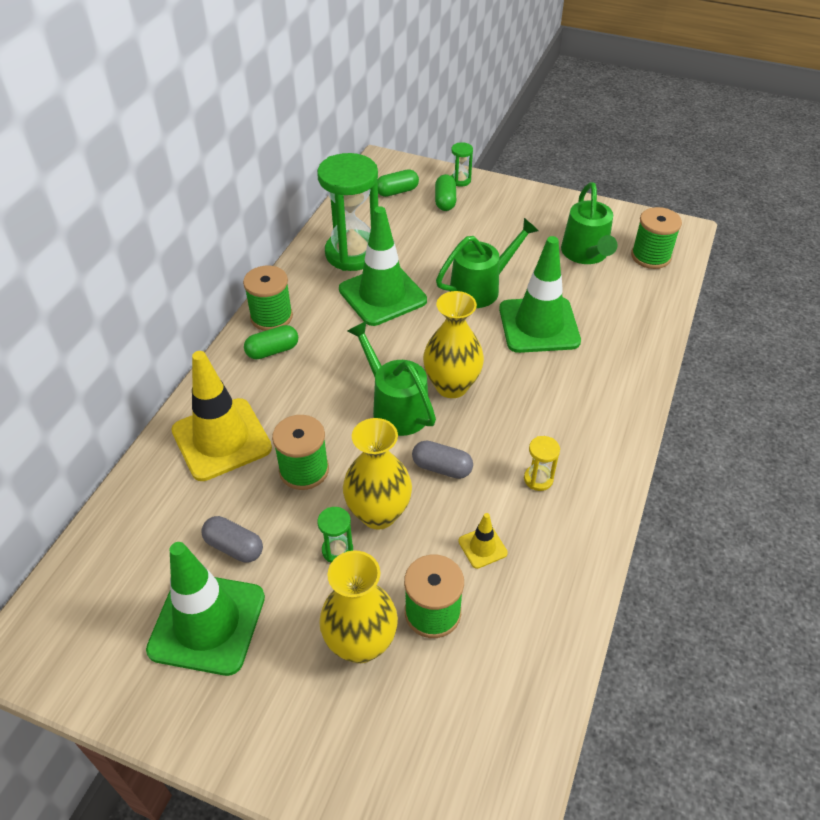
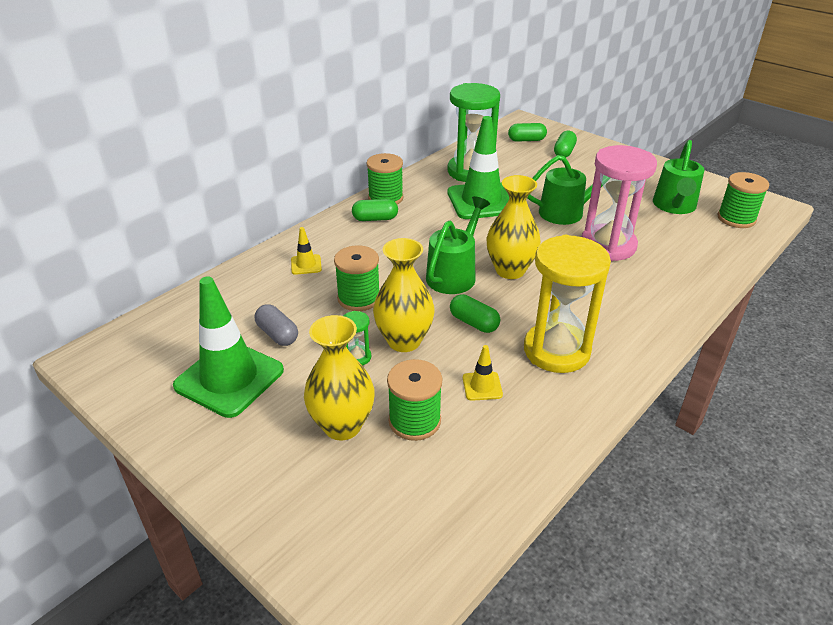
camera: 20 degrees right, 10 degrees down
(221, 439) = (306, 265): yellow traffic cone -> yellow traffic cone, size x0.43
(395, 407) = (454, 274): green watering can -> green watering can turned 45 degrees clockwise
(442, 468) = (474, 323): grey capsule -> green capsule
(460, 180) = (583, 141): green hourglass -> none
(538, 479) = (556, 350): yellow hourglass -> yellow hourglass, size x2.41
(539, 325) = (608, 245): green traffic cone -> pink hourglass

